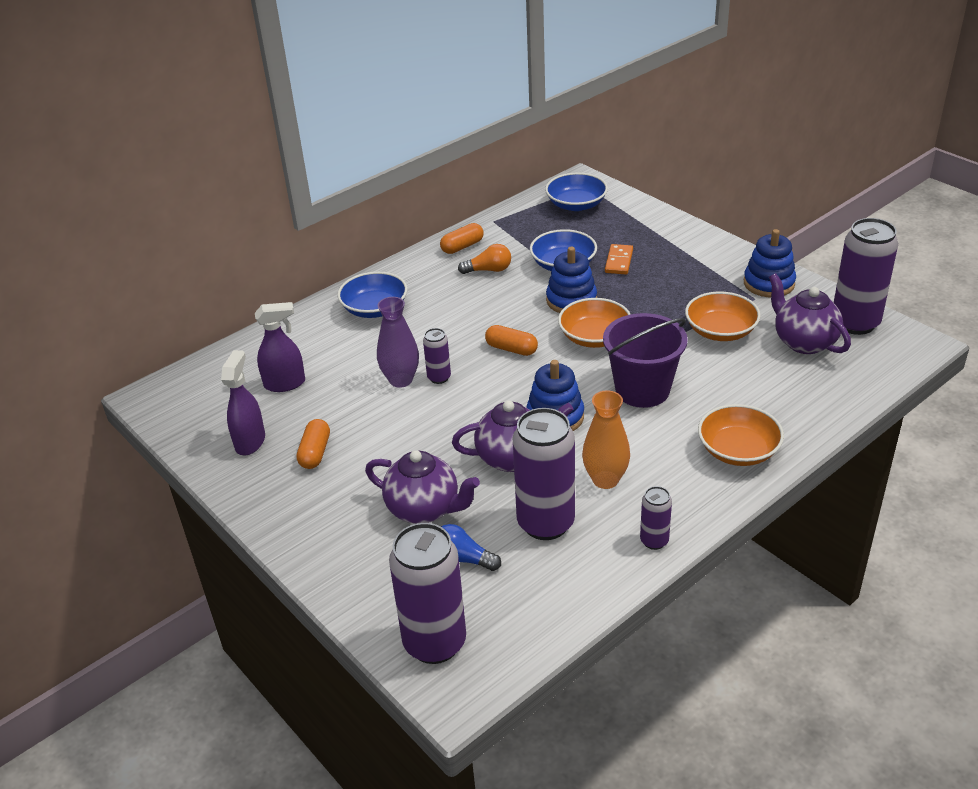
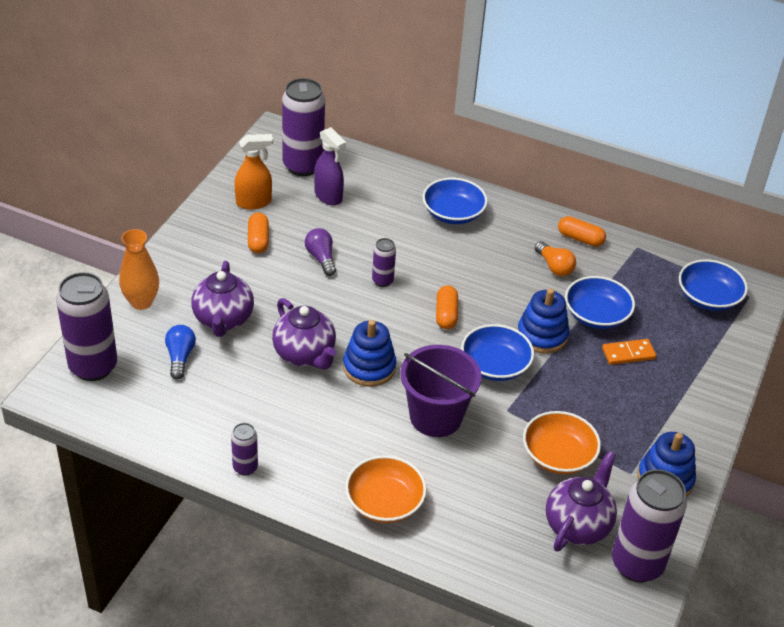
camera: 60 degrees right, 5 degrees up
(250, 442) = (254, 202): purple spray bottle -> orange spray bottle
(315, 452) = (258, 240): orange capsule -> orange capsule turned 75 degrees counterclockwise
(377, 412) = (321, 258): none -> purple light bulb
(401, 380) = (367, 259): purple vase -> none
(545, 523) = (237, 395): purple can -> purple can (303, 166)
(594, 337) = (495, 365): orange bowl -> blue bowl
(605, 479) = (305, 419): orange vase -> orange vase (141, 302)

